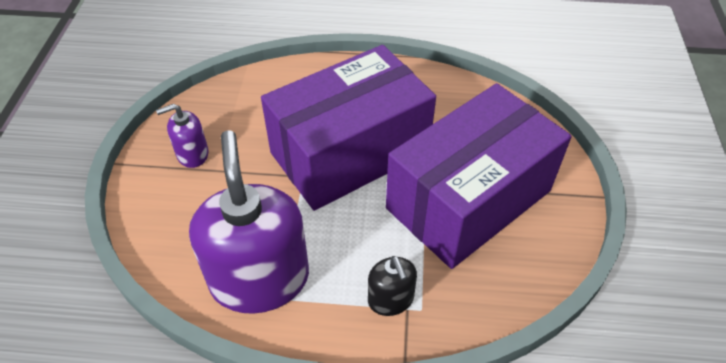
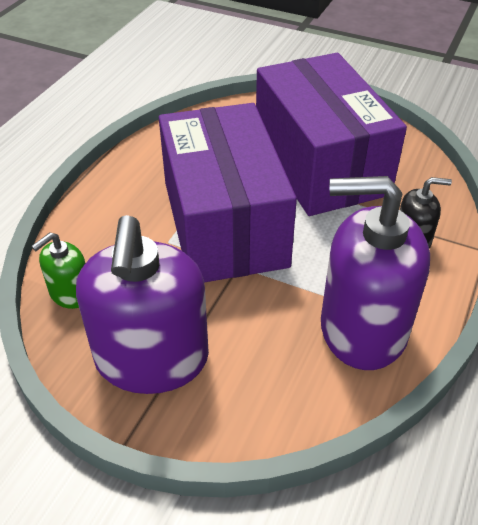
camera: 70 degrees left, 5 degrees down
(192, 154) = (152, 359): purple soap dispenser -> purple soap dispenser, size x2.13
(240, 92) = (70, 293): none -> green soap dispenser

